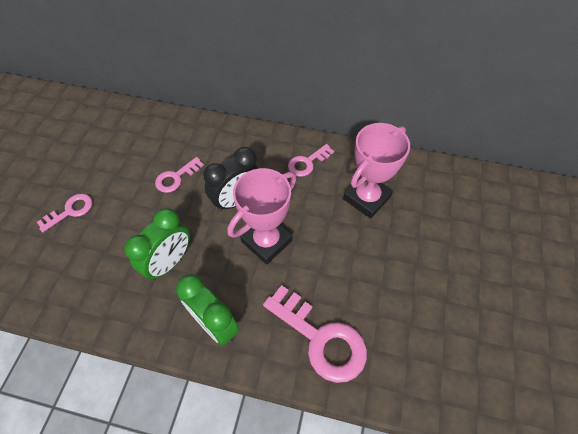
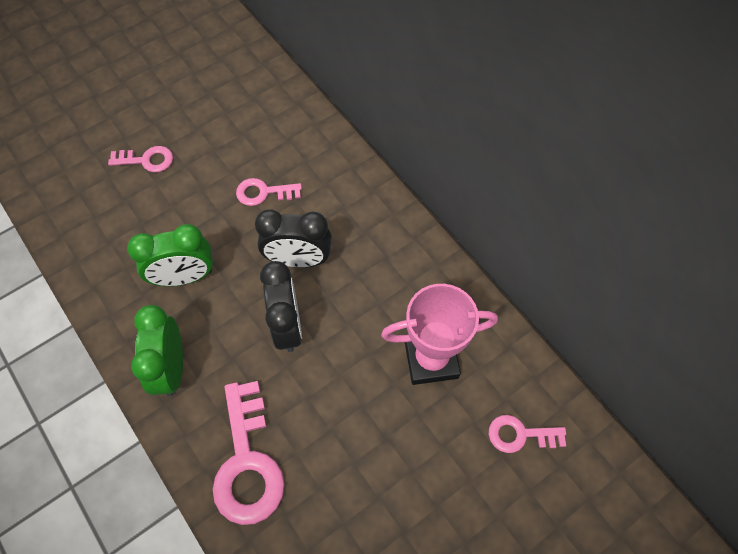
camera: 40 degrees right, 5 degrees up
(266, 241) = (287, 326): pink trophy -> black clock
(307, 163) = (406, 272): pink key -> pink key (520, 435)

